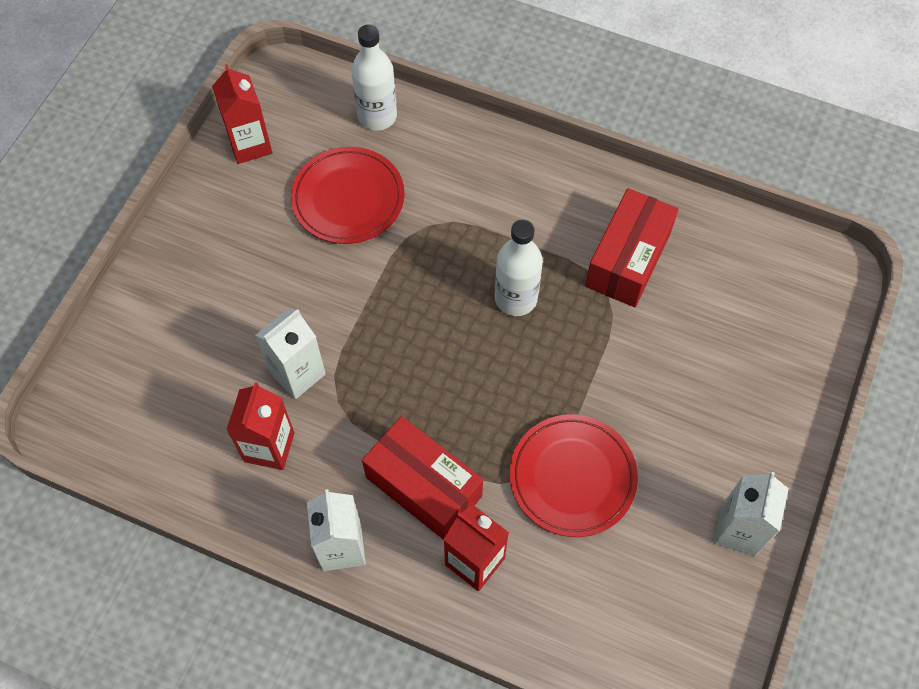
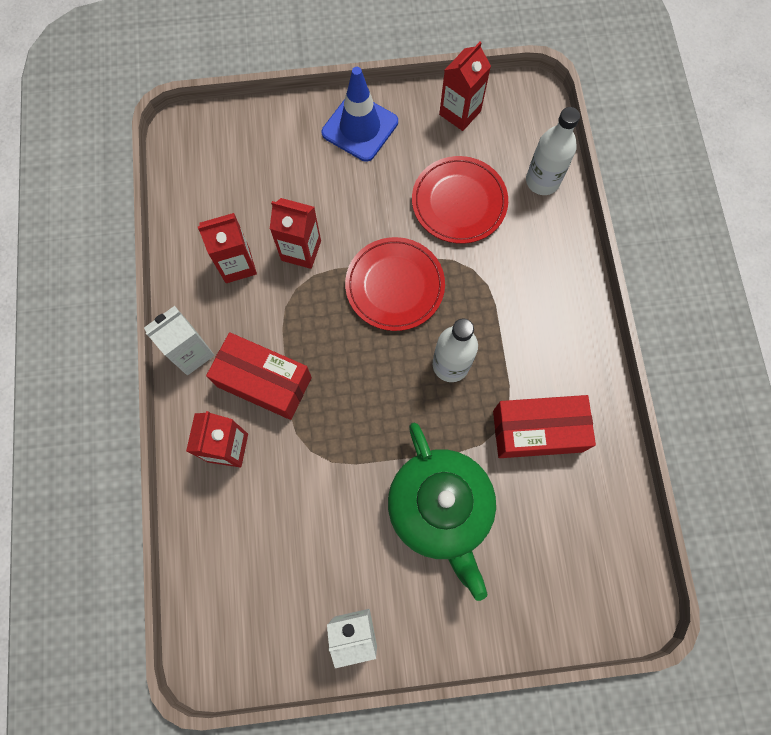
camera: 60 degrees right, 10 degrees up
(196, 243) = (360, 127): none -> blue traffic cone
(297, 373) = (301, 250): white carton -> red carton
(423, 487) = (264, 382): red box -> red box turned 75 degrees counterclockwise
(572, 477) = (329, 483): red plate -> red plate (395, 286)
(657, 386) = (440, 509): none -> green teapot

